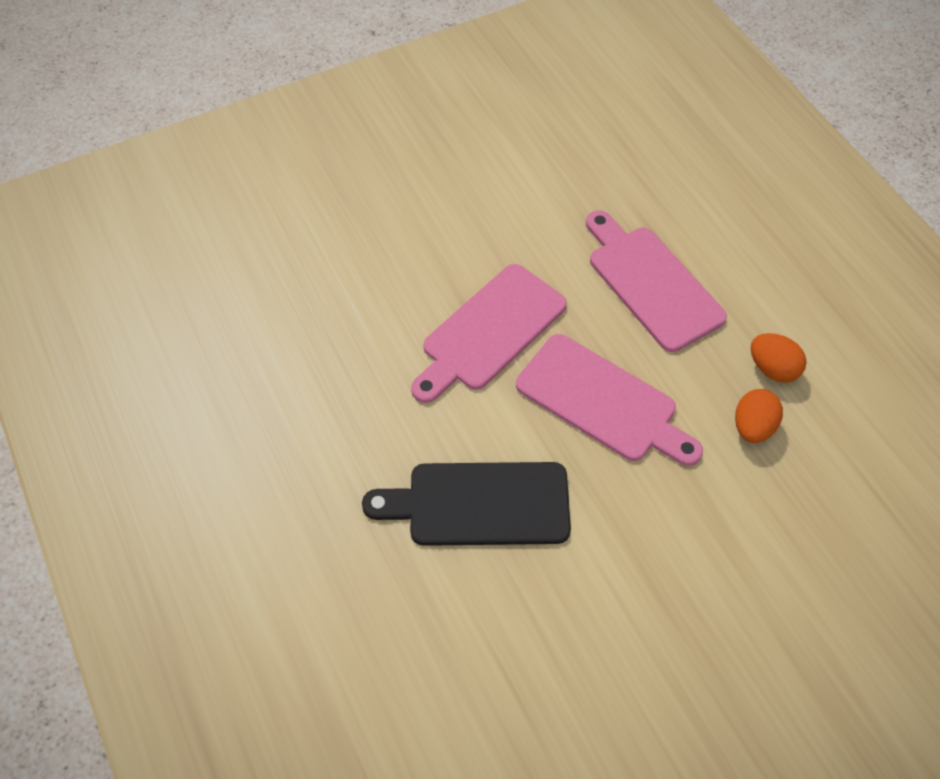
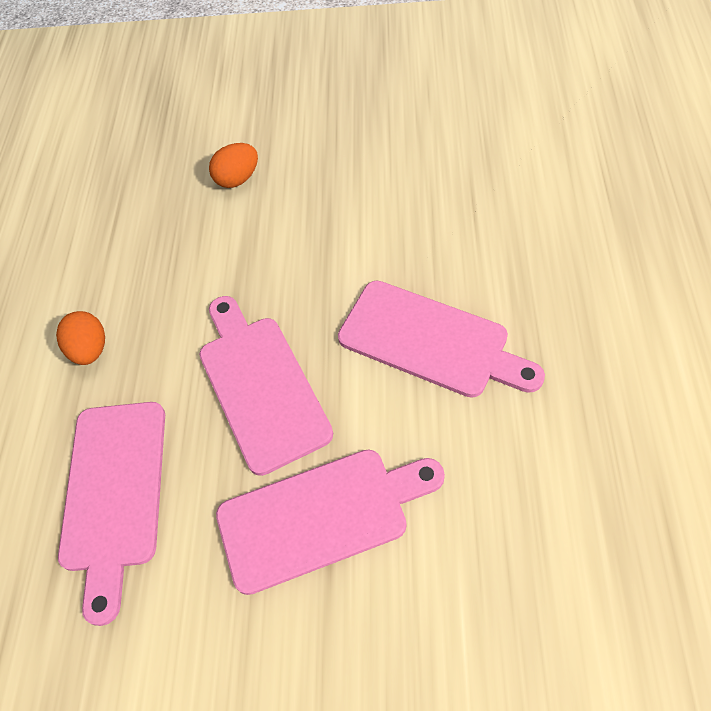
camera: 145 degrees left, 0 degrees up
(479, 504) = (430, 341): black cutting board -> pink cutting board
(752, 426) = (154, 309): orange egg -> orange egg (238, 179)

